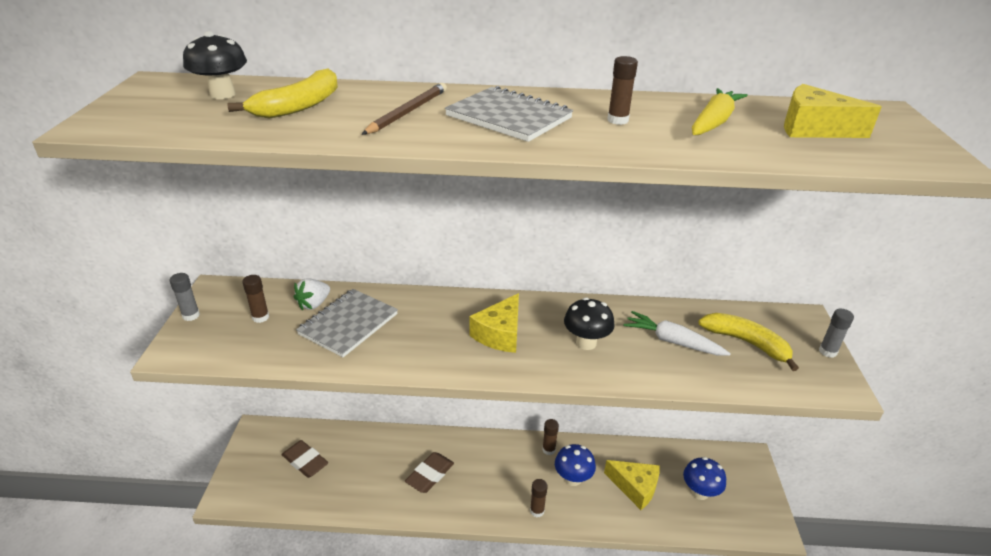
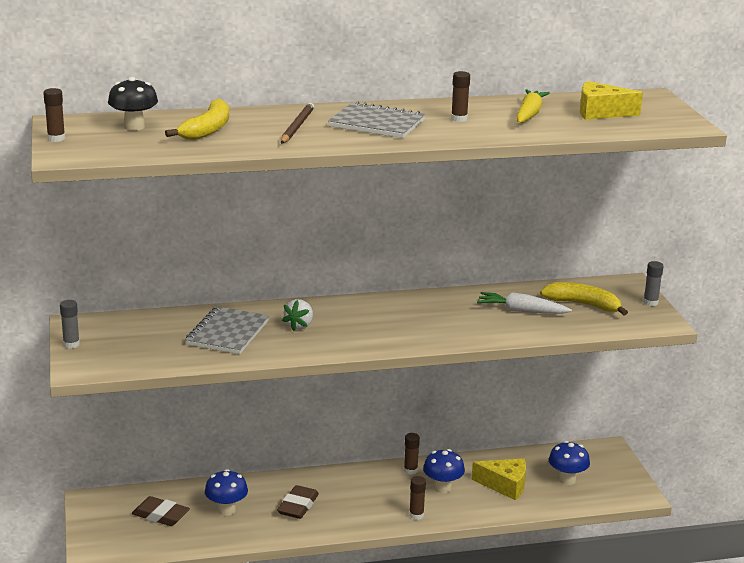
camera: 15 degrees left, 10 degrees down
(260, 317) = (140, 338): brown glue stick -> brown glue stick (56, 139)
(314, 304) = (184, 323): white strawberry -> white strawberry (299, 326)
(364, 467) = (226, 510): none -> blue mushroom
(500, 334) = (370, 323): yellow cheese -> none
(586, 343) = (448, 320): black mushroom -> none

